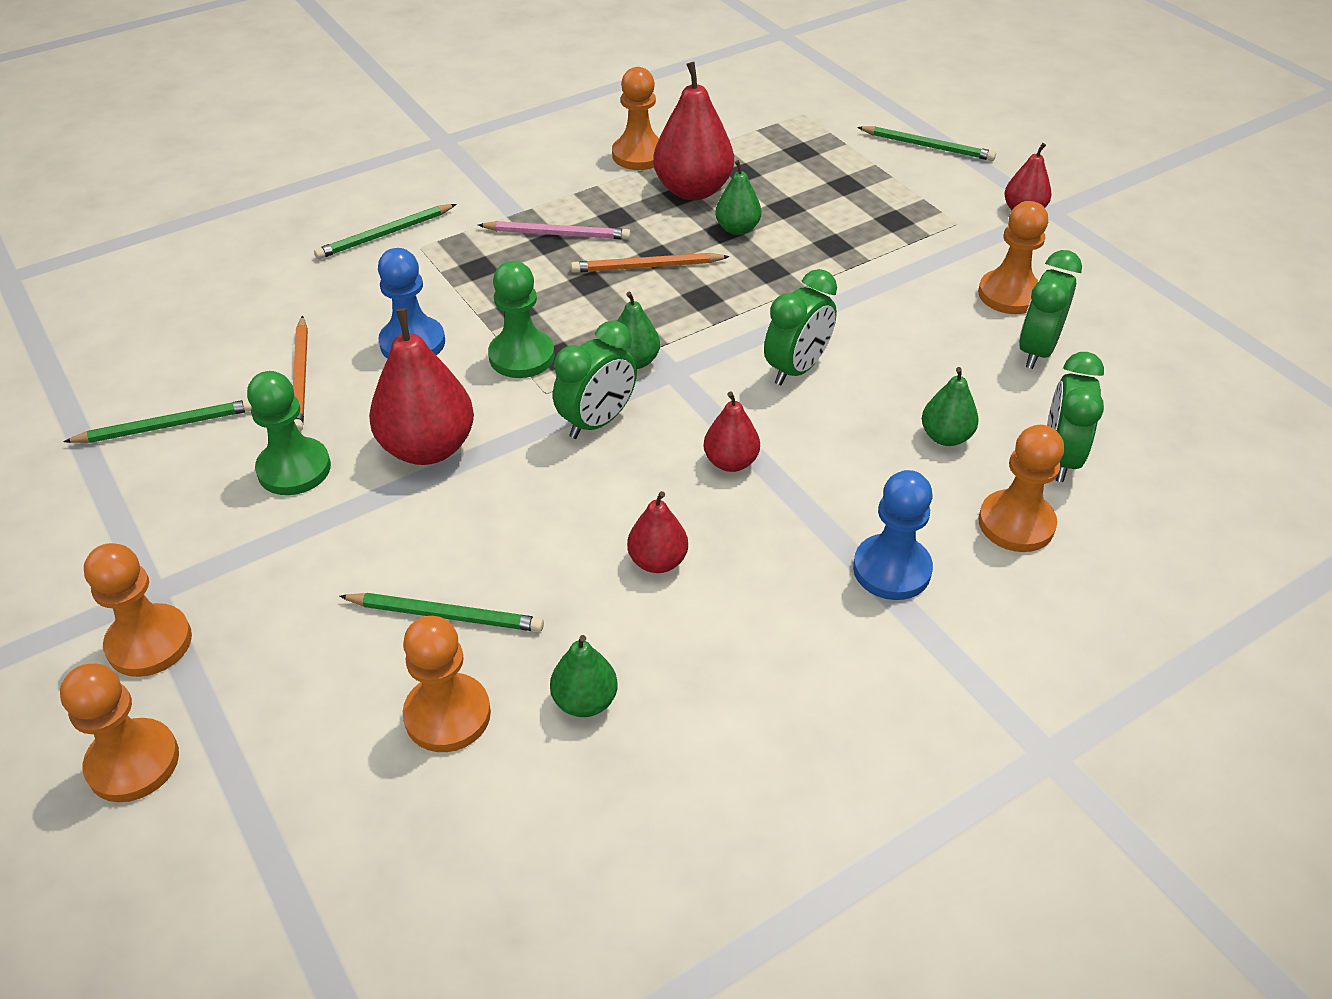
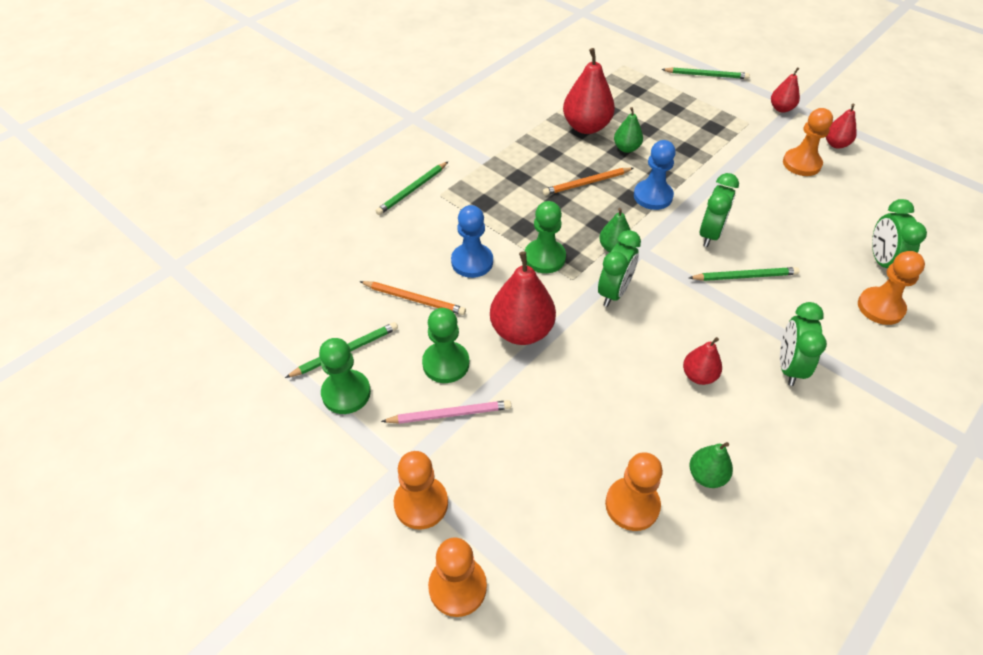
camera: 15 degrees left, 5 degrees up
(135, 479) = (346, 393): none -> green pawn
(301, 377) = (414, 299): orange pencil -> orange pencil turned 45 degrees counterclockwise
(446, 615) = (594, 440): green pencil -> green pencil (744, 276)
(557, 234) = (520, 170): pink pencil -> pink pencil (449, 414)
(639, 155) = (541, 108): orange pawn -> none
(730, 462) = (705, 302): red pear -> red pear (836, 144)
(891, 569) = (830, 351): blue pawn -> blue pawn (653, 196)
(945, 437) = (815, 261): green pear -> none
(1036, 351) = (835, 196): green clock -> green clock (789, 367)

